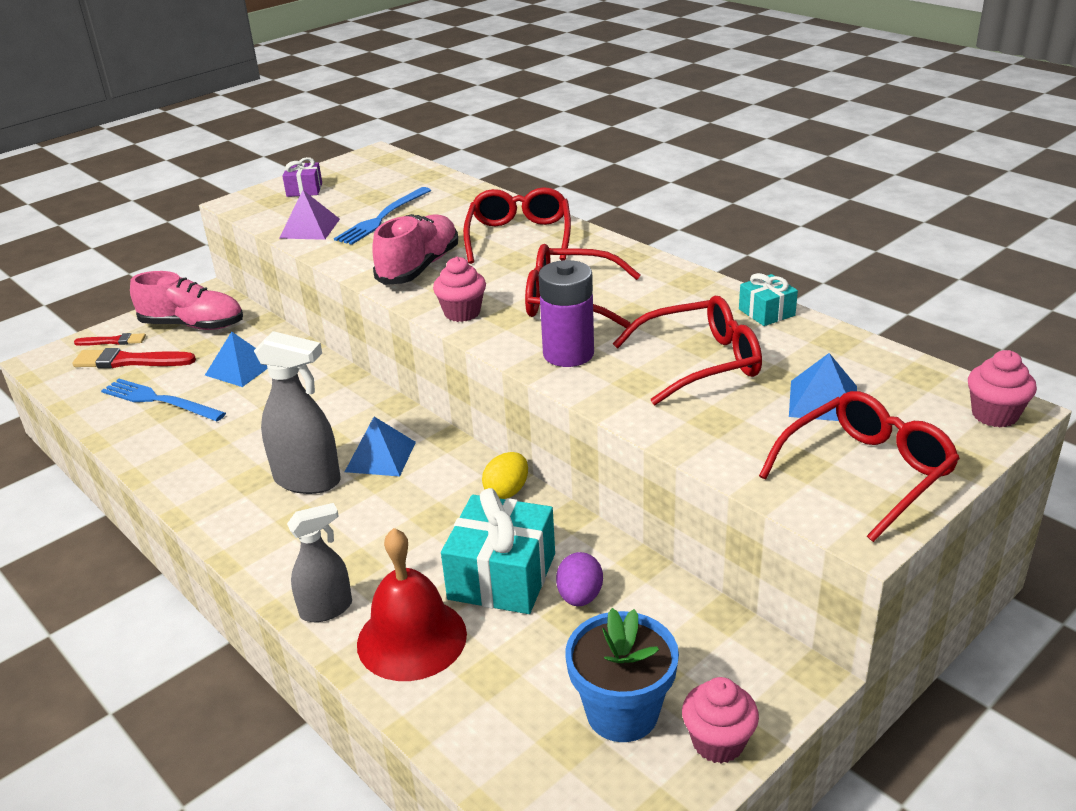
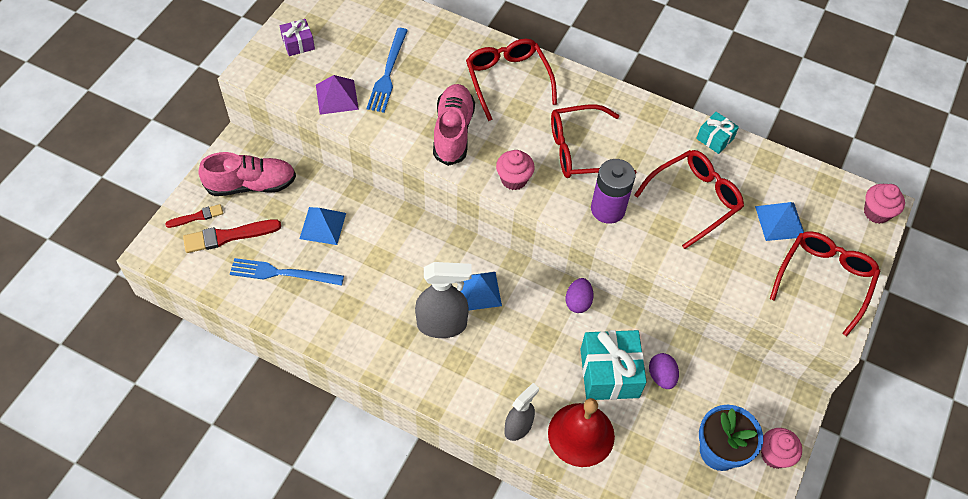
camera: 25 degrees left, 25 degrees up
(507, 491) = (578, 302): yellow egg -> purple egg

